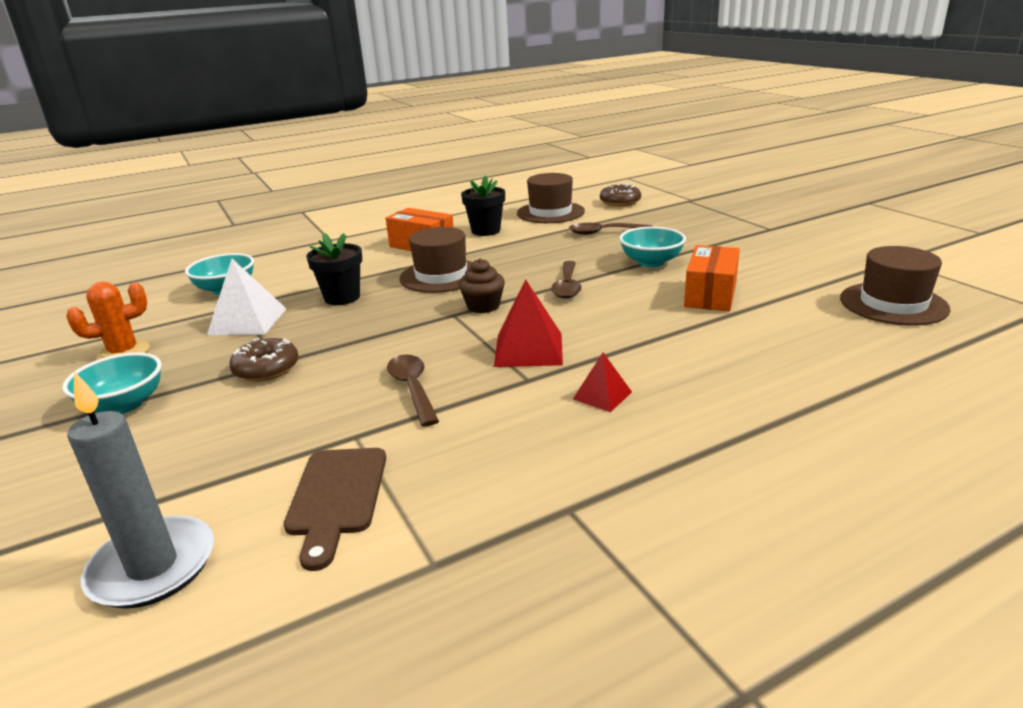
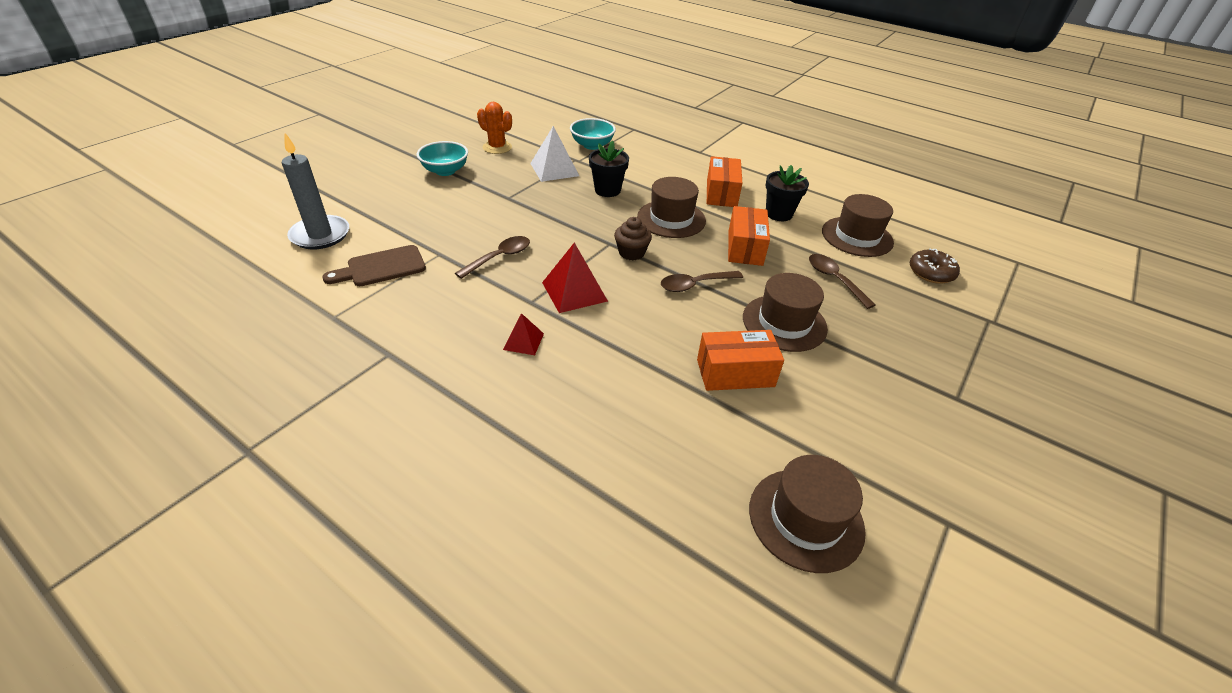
camera: 60 degrees right, 15 degrees up
(266, 369) = (499, 198): brown donut -> none
(526, 254) = (745, 248): none -> orange box
(651, 262) = (784, 323): turquoise bowl -> brown hat

